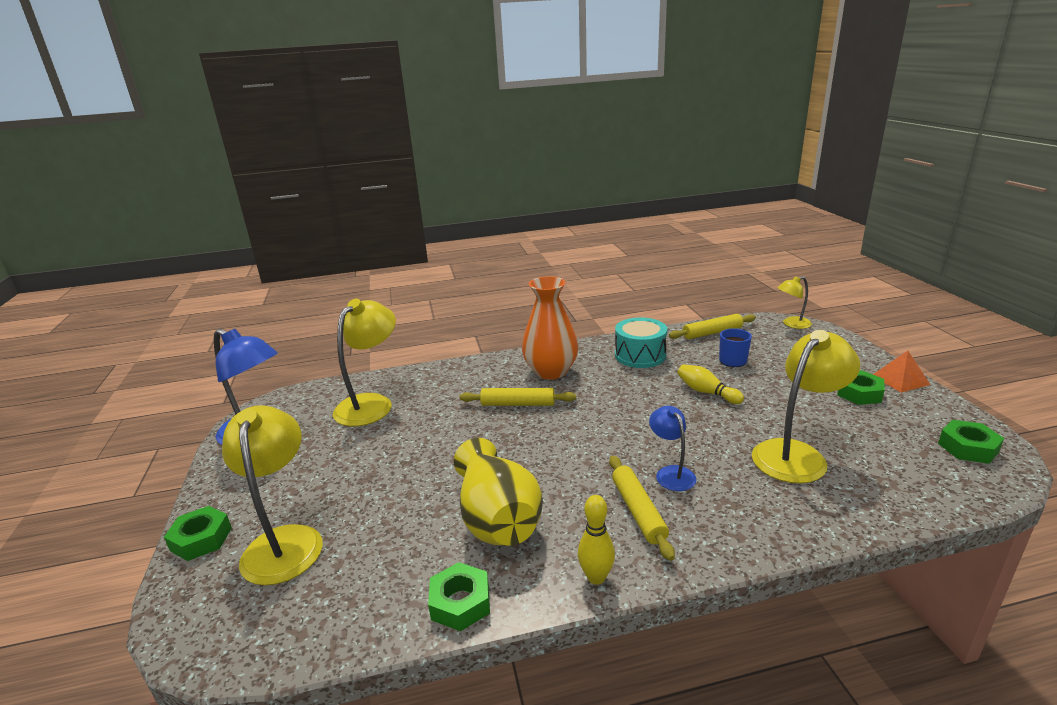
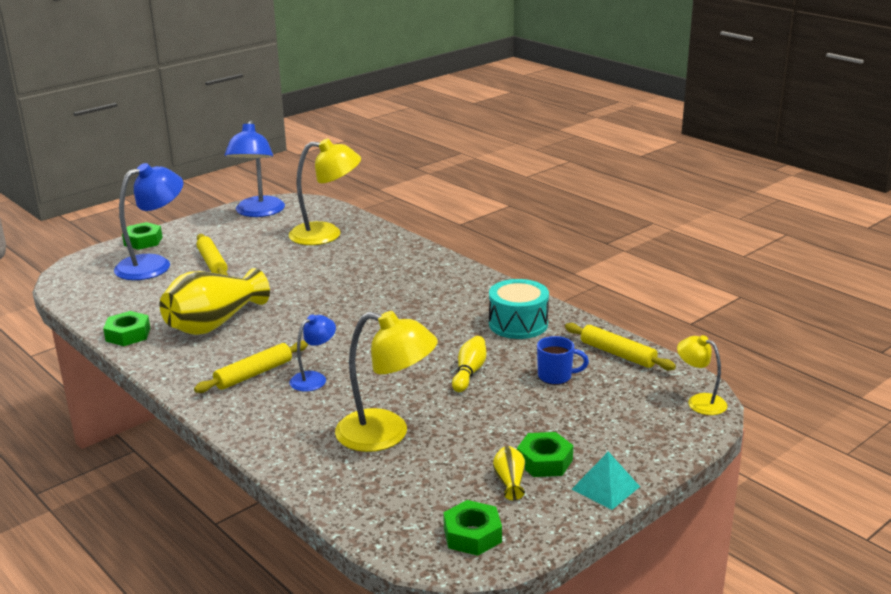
camera: 60 degrees right, 0 degrees up
(284, 541) = (154, 265): yellow lamp -> blue lamp
(517, 404) = (372, 290): yellow rolling pin -> yellow rolling pin (212, 263)
(551, 371) = (443, 289): orange vase -> none
(596, 577) = (172, 373): yellow bowling pin -> none
(888, 414) = (510, 482): none -> yellow vase
(900, 380) = (605, 488): orange pyramid -> turquoise pyramid

